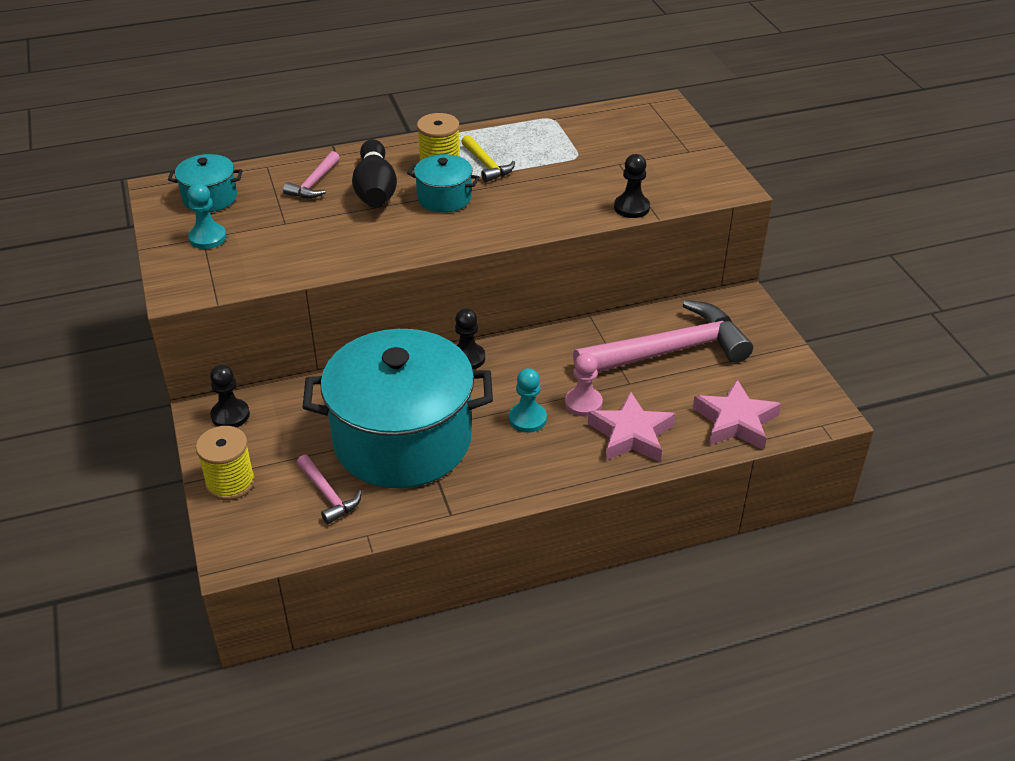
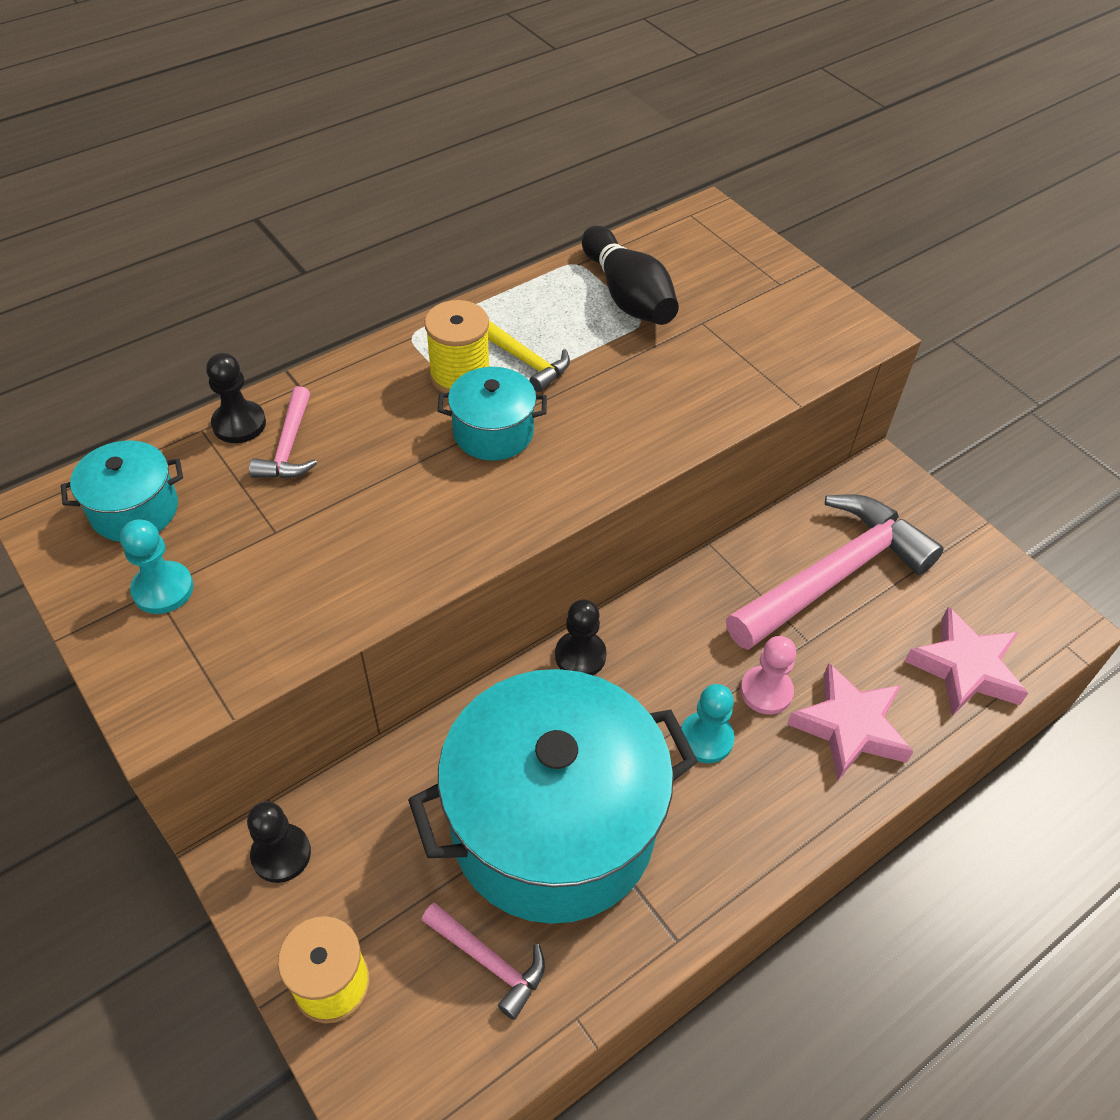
camera: 20 degrees left, 10 degrees up
(375, 190) = (386, 439): black bowling pin -> black bowling pin (627, 296)
(631, 207) = (755, 393): black pawn -> black pawn (239, 424)

